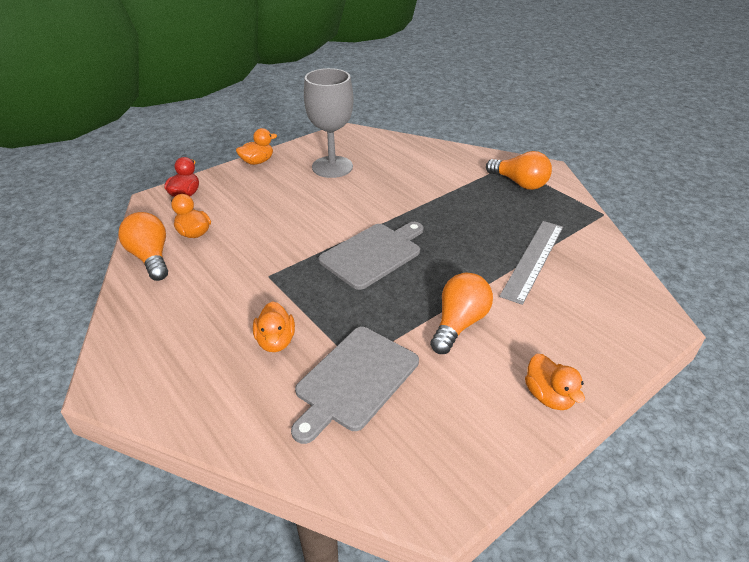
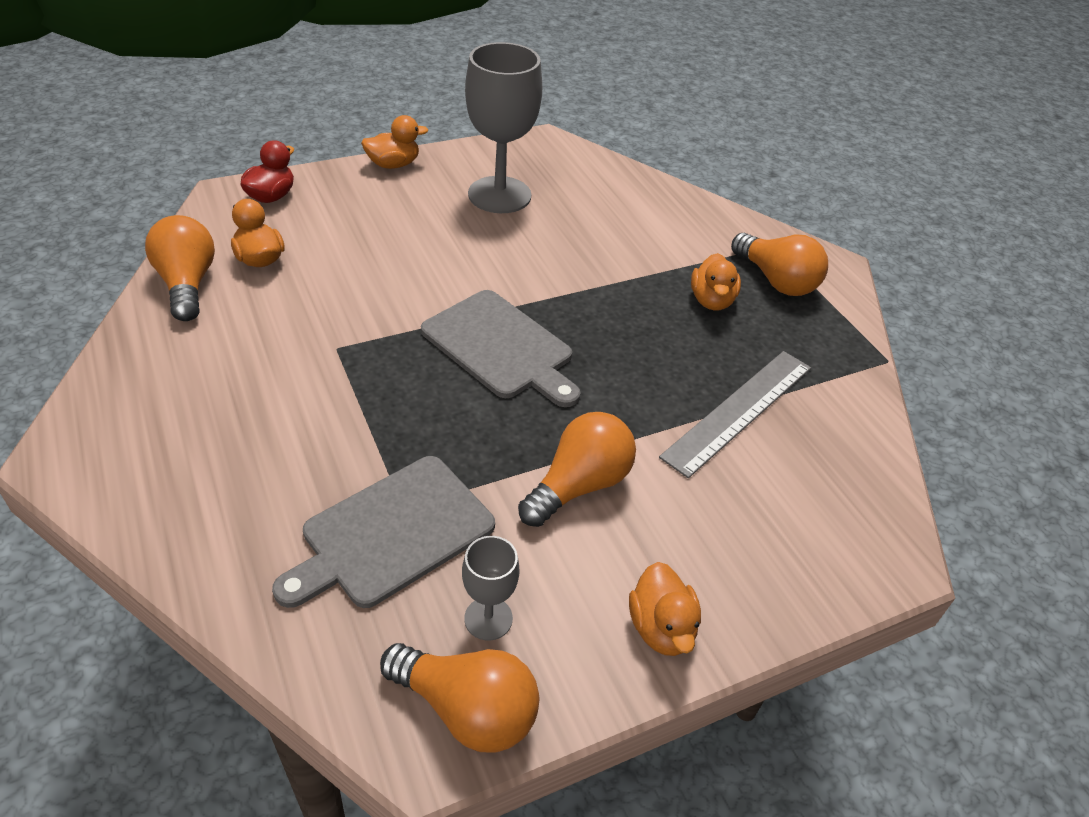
camera: 10 degrees right, 5 degrees up
(276, 341) = (307, 449): orange duck -> orange duck (711, 301)
(373, 254) = (501, 347): grey cutting board -> grey cutting board turned 75 degrees clockwise
(440, 417) = (488, 618): none -> grey goblet
(452, 477) = (467, 709): none -> orange light bulb

